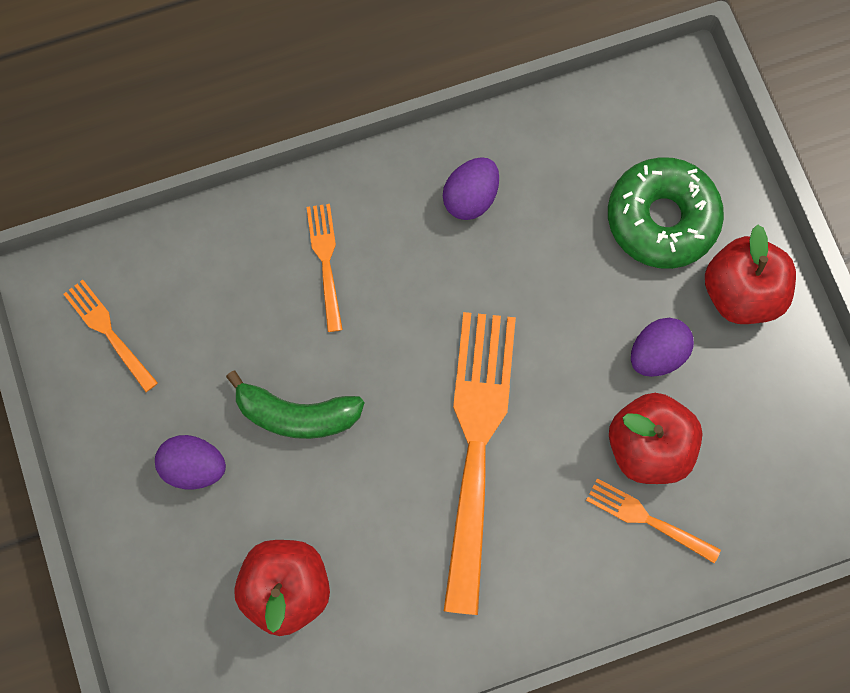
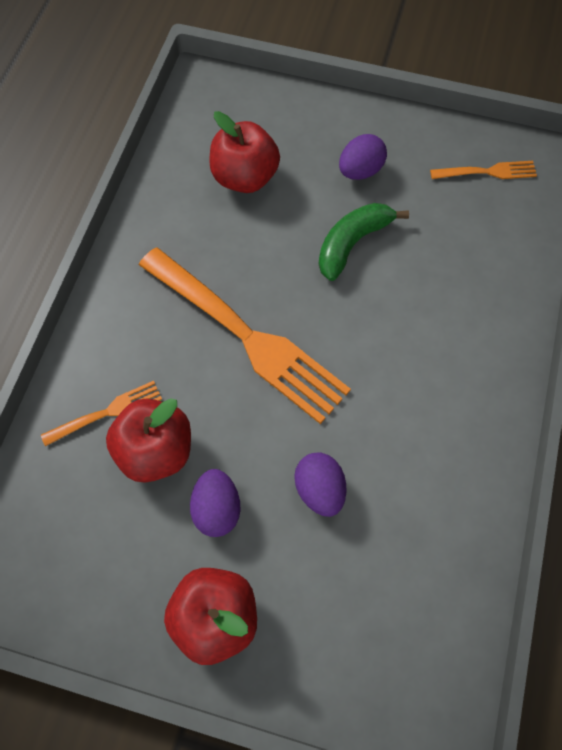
camera: 125 degrees right, 10 degrees down
(326, 262) = (453, 324): orange fork -> none
(470, 197) = (442, 457): purple egg -> purple egg (319, 490)
(661, 219) = (323, 599): green donut -> none

